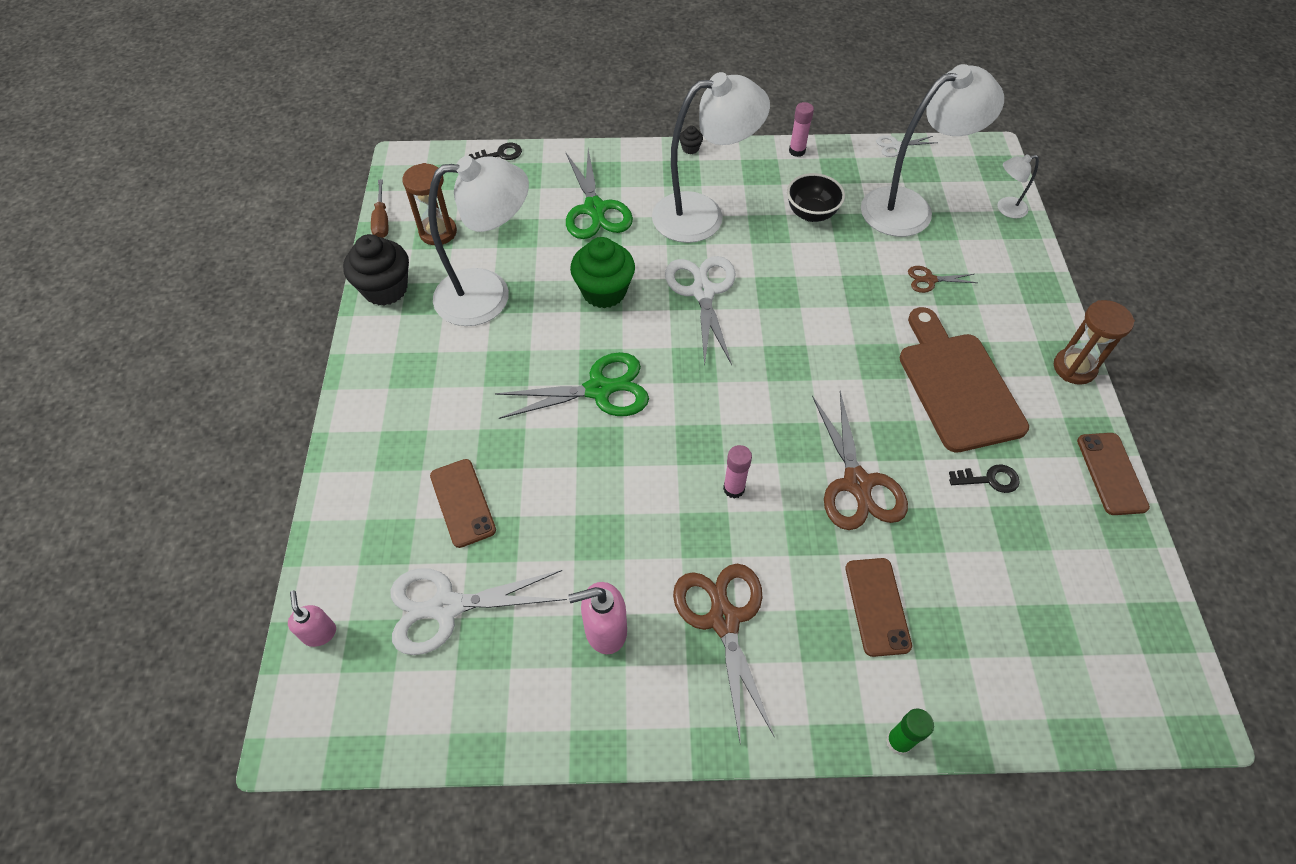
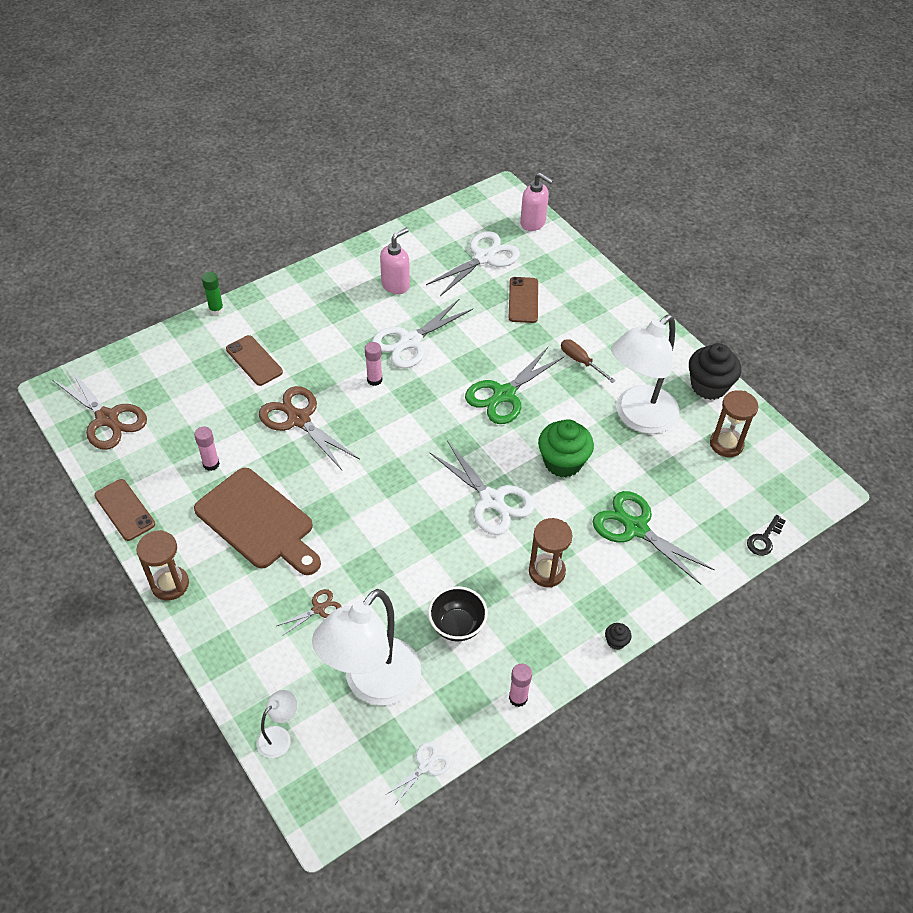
camera: 145 degrees right, 5 degrees down
(319, 633) = (533, 223): pink soap dispenser -> pink soap dispenser, size x1.53
(382, 220) = (775, 431): brown screwdriver -> brown screwdriver (580, 361)
(462, 503) = (523, 300): brown phone -> brown phone turned 60 degrees clockwise
(651, 521) = (410, 341): none -> white scissors
(702, 215) = (546, 571): white lamp -> brown hourglass
(724, 620) = (336, 316): brown scissors -> brown scissors (107, 418)
(989, 479) = (211, 464): black key -> pink glue stick

